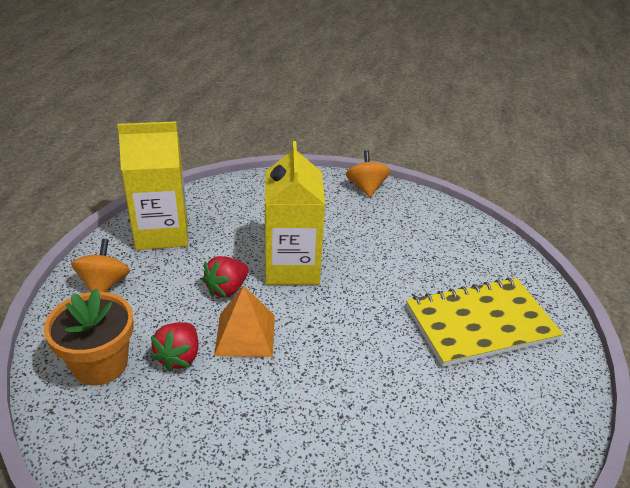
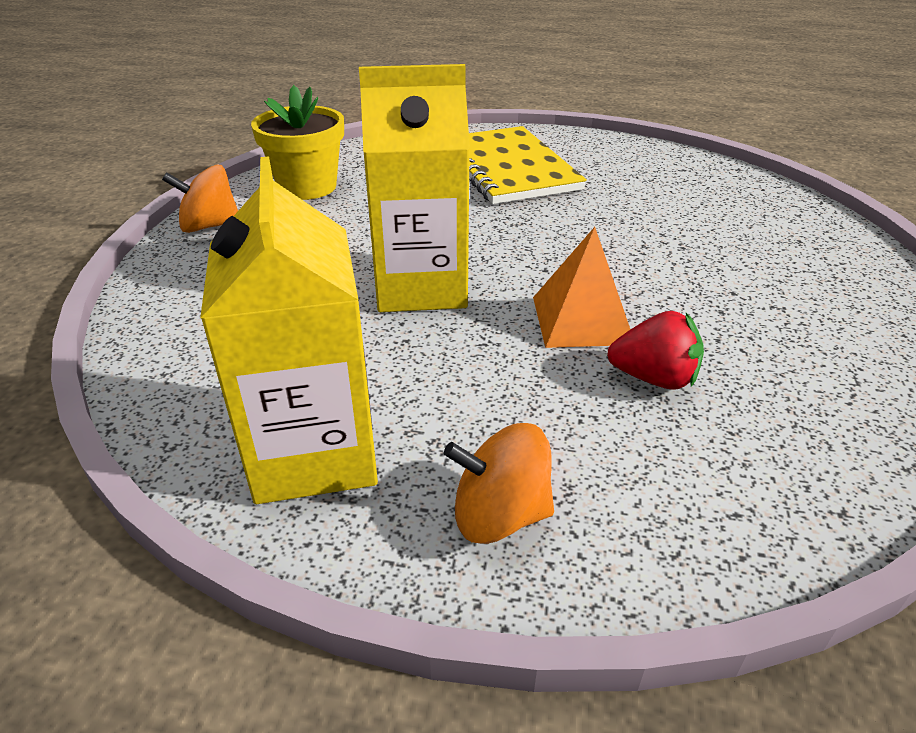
camera: 90 degrees left, 0 degrees up
(100, 364) = (712, 470): orange flower pot -> none
(227, 289) = (483, 346): red strawberry -> none
(425, 220) = (307, 187): none -> yellow flower pot

